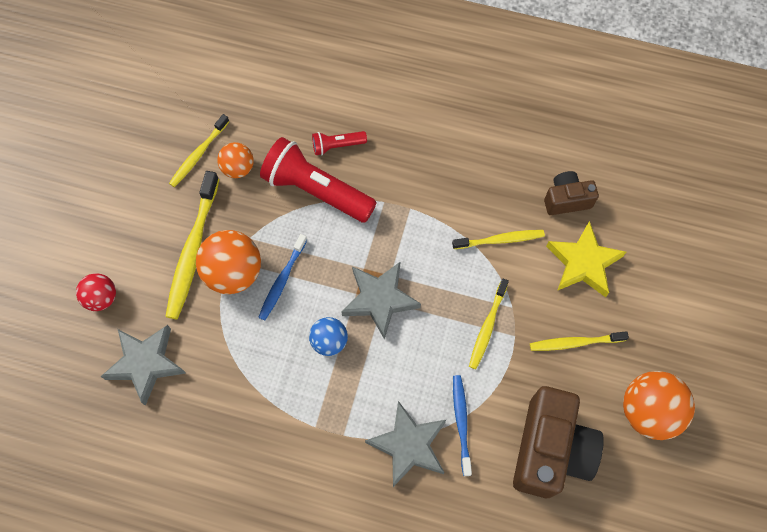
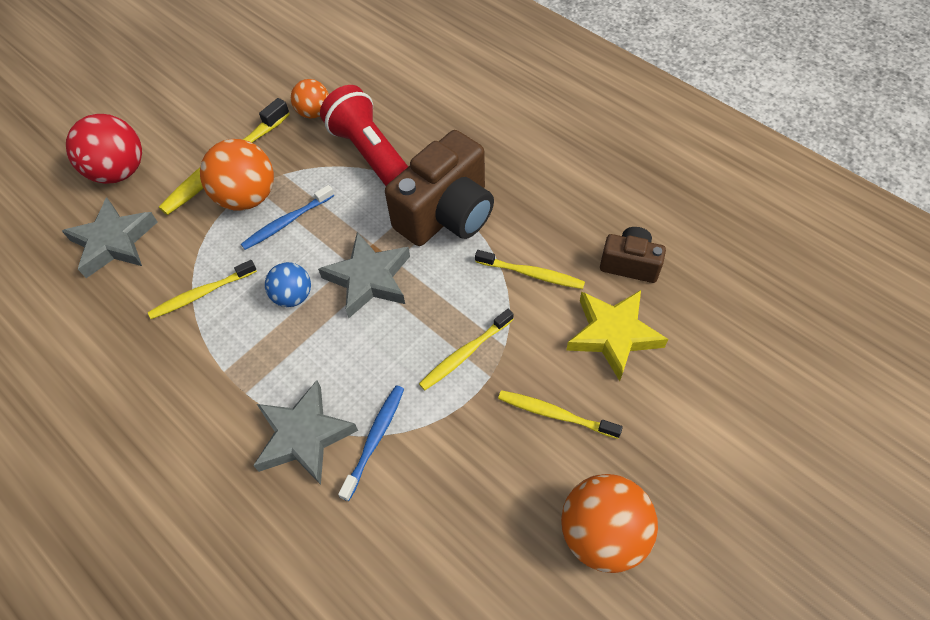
camera: 30 degrees right, 10 degrees down
(102, 298) = (119, 171): red ball -> red ball, size x1.69
(199, 154) = (287, 89): yellow toothbrush -> yellow toothbrush (202, 294)
(337, 146) = (418, 127): red flashlight -> none
(550, 450) = (457, 519): brown camera -> brown camera (446, 214)

